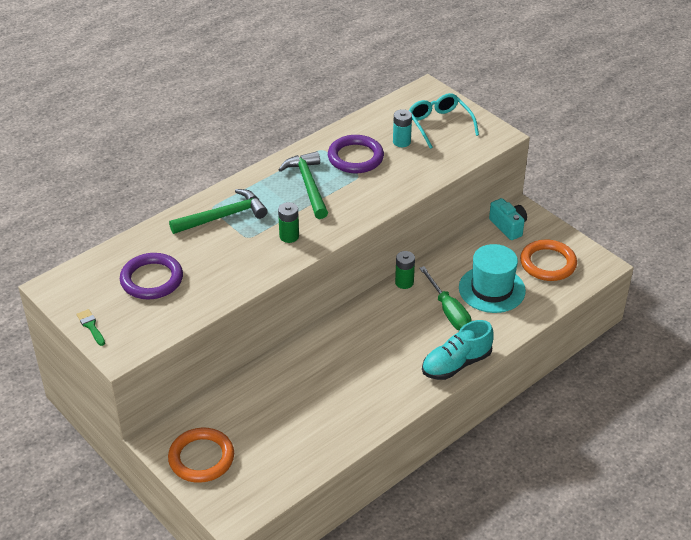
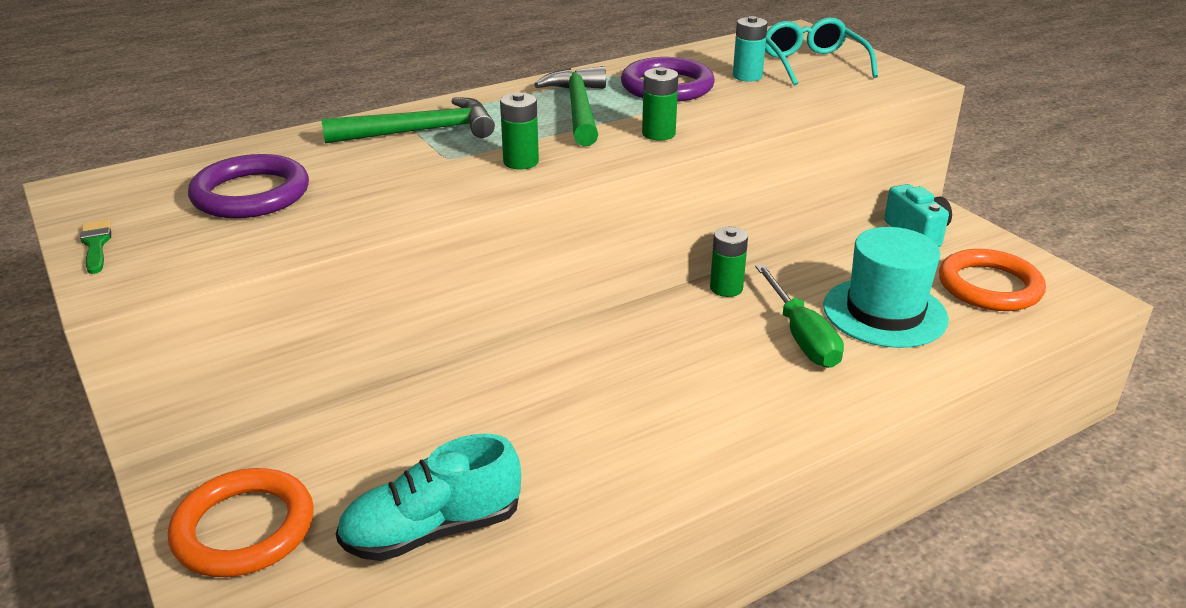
camera: 10 degrees right, 10 degrees down
(359, 203) = (658, 134): none -> green battery
(456, 364) = (807, 421): turquoise shoe -> turquoise shoe (432, 530)

